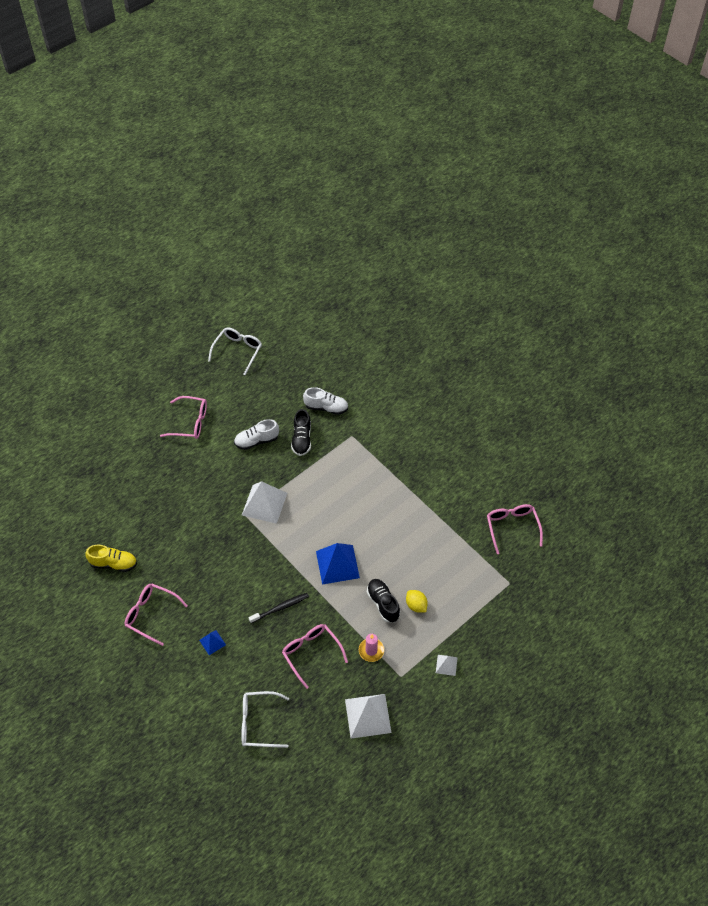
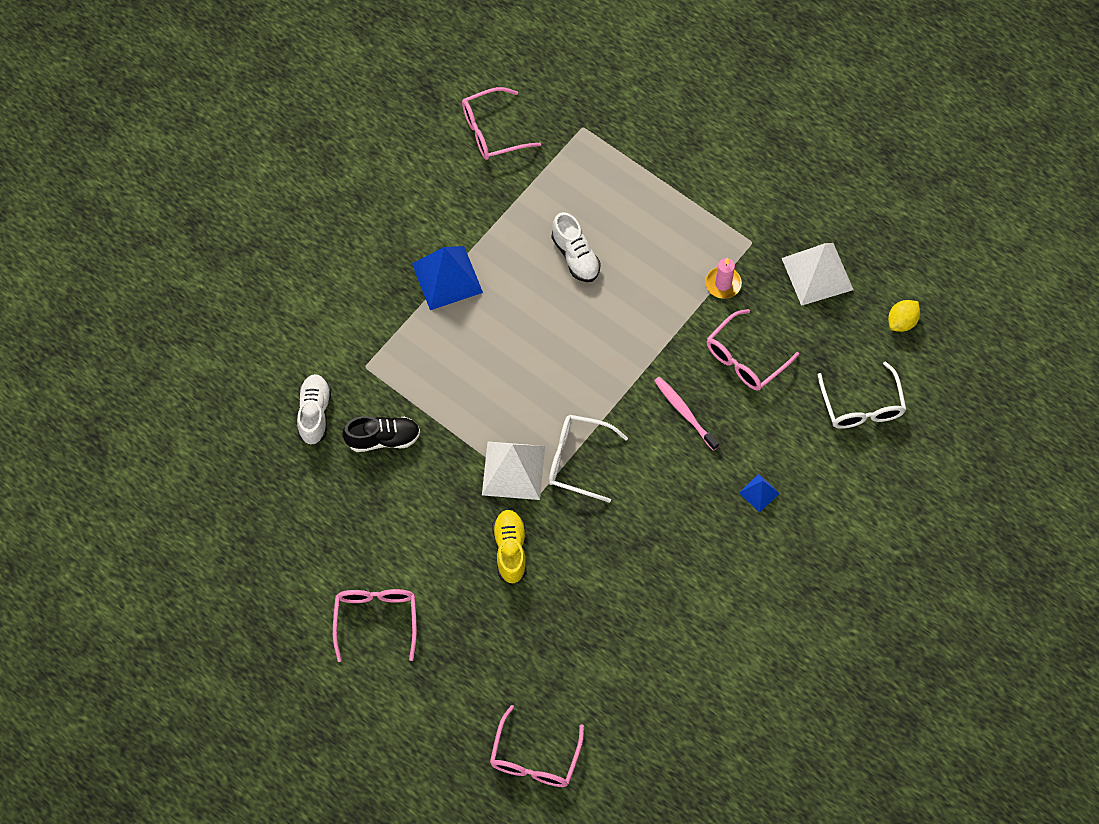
camera: 100 degrees left, 10 degrees up
(113, 563) = (662, 669): yellow shoe -> yellow shoe (510, 550)
(151, 614) = (735, 590): pink glasses -> pink glasses (534, 758)
(238, 351) = (213, 576): white glasses -> white glasses (577, 460)
(256, 441) = (396, 506): white shoe -> white shoe (575, 256)
(280, 608) = (684, 412): black toothbrush -> pink toothbrush
(337, 564) = (598, 348): blue pyramid -> blue pyramid (447, 277)
(383, 603) = (648, 279): black shoe -> none
(416, 605) = (642, 237): yellow lemon -> yellow lemon (902, 322)
(446, 665) = (722, 190): white pyramid -> none

